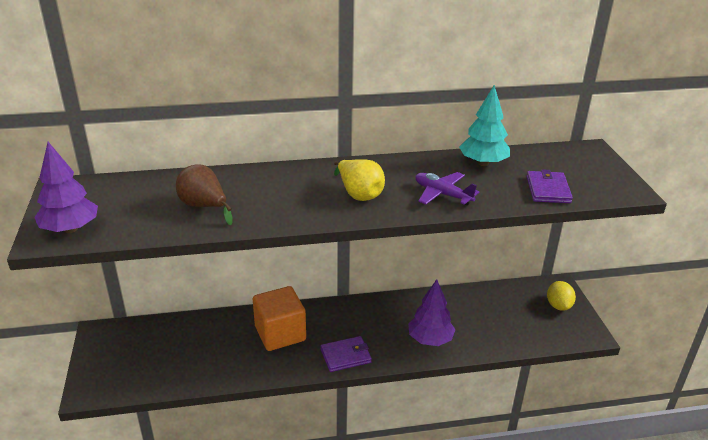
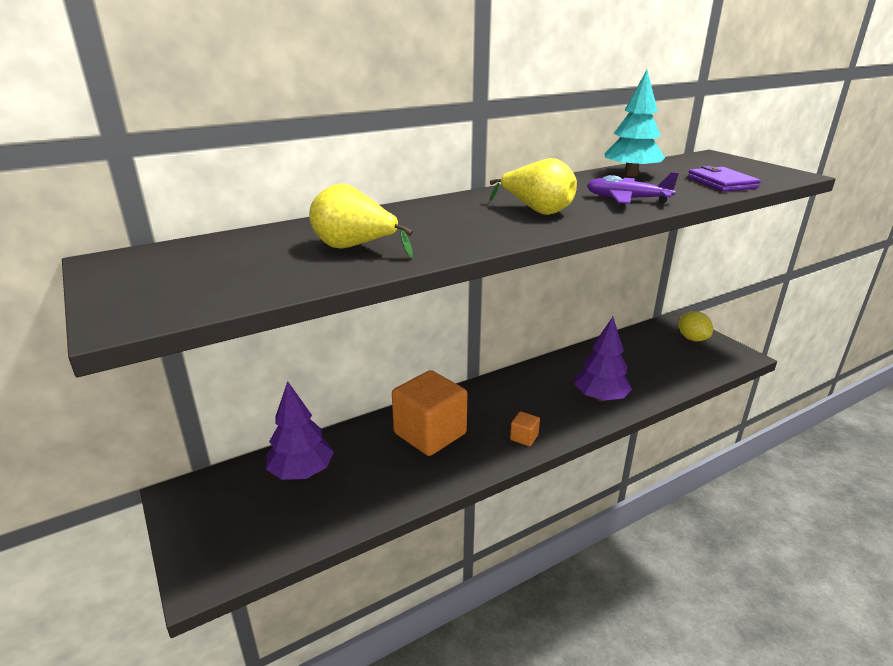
camera: 20 degrees left, 5 degrees down
(70, 229) = (164, 300): purple tree -> purple tree (302, 472)
(204, 206) = (354, 248): brown pear -> yellow pear
(345, 356) = (524, 437): purple wallet -> orange cube

